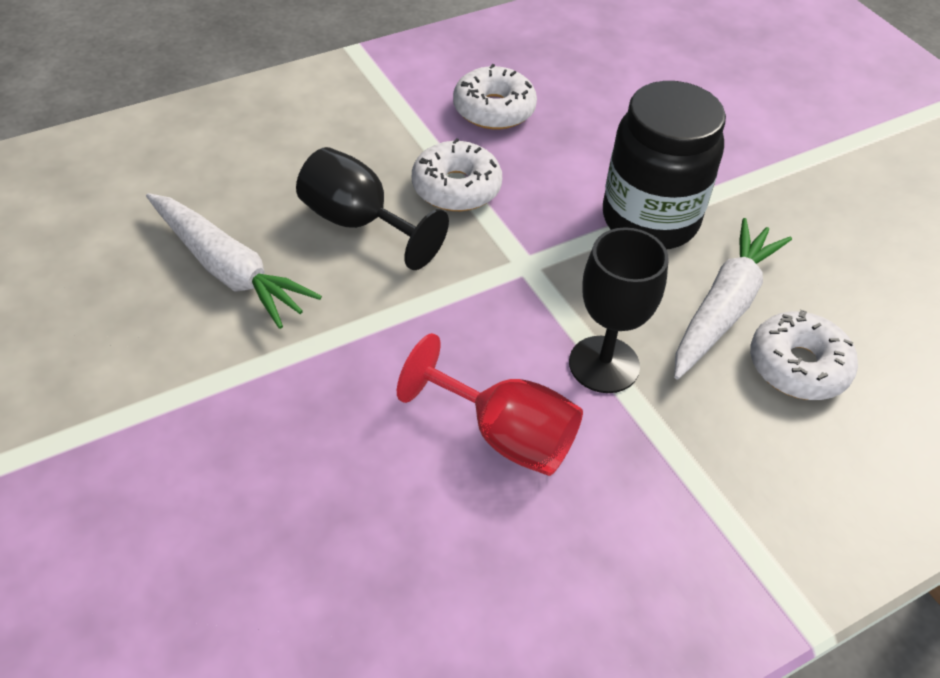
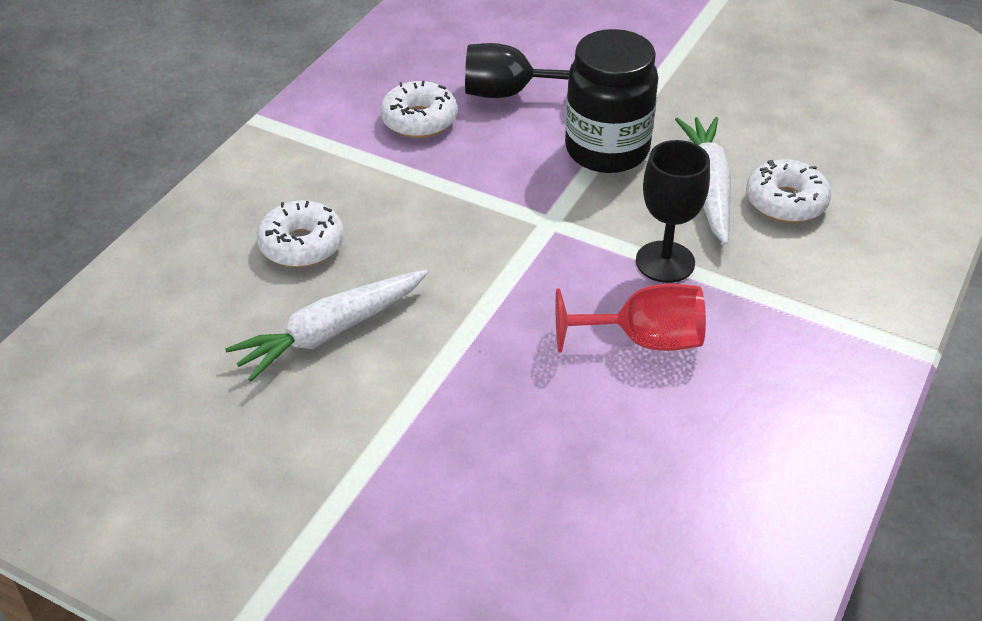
camera: 30 degrees left, 5 degrees down
(227, 270) = (330, 332): white carrot -> white carrot turned 135 degrees clockwise
(359, 223) = (398, 250): black goblet -> black goblet (509, 93)
(456, 188) = (447, 191): white donut -> white donut (301, 245)

